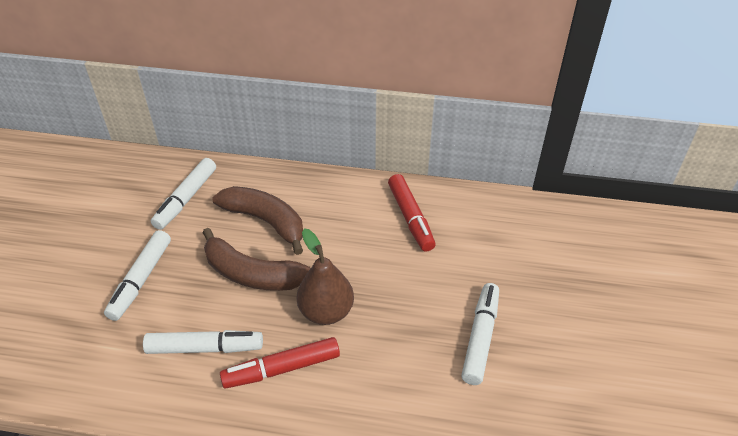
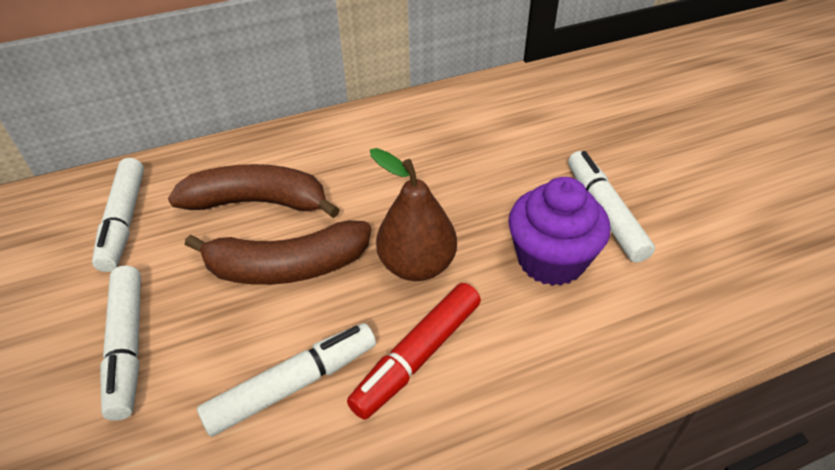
camera: 30 degrees left, 0 degrees up
(410, 218) = (428, 132): red marker -> none
(413, 352) = (551, 260): none -> purple cupcake

